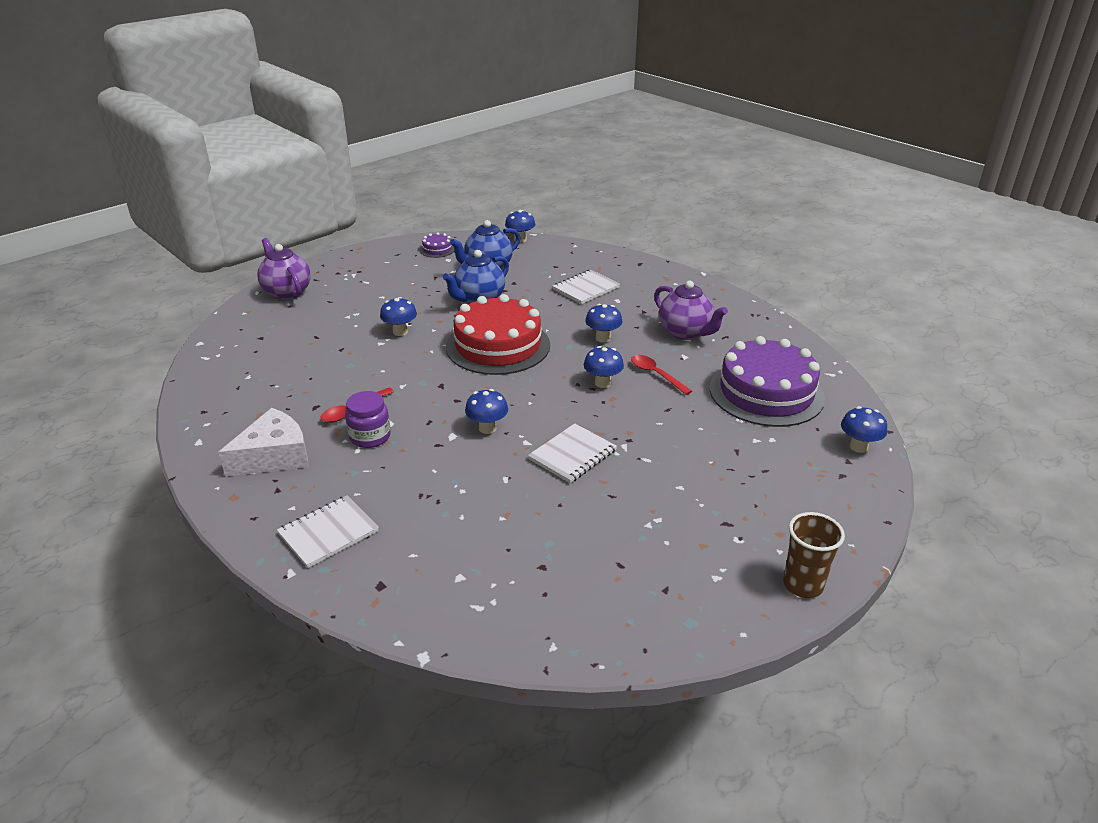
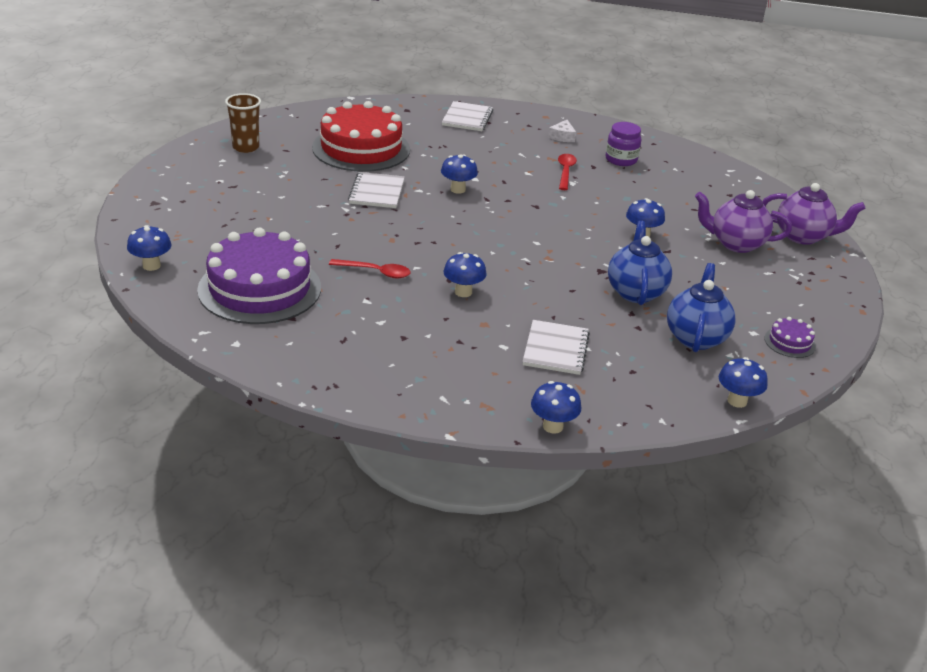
camera: 140 degrees right, 0 degrees up
(274, 456) = (562, 137): white cheese -> white cheese, size x0.49
(370, 437) = (526, 162): purple jar -> purple jar (621, 160)
(498, 346) = (544, 251): red cake -> red cake (361, 148)
(602, 383) = (413, 249): blue mushroom -> blue mushroom (553, 426)
(685, 332) = (389, 329): purple teapot -> purple teapot (735, 244)
(803, 585) = (165, 170): brown cup -> brown cup (245, 147)

